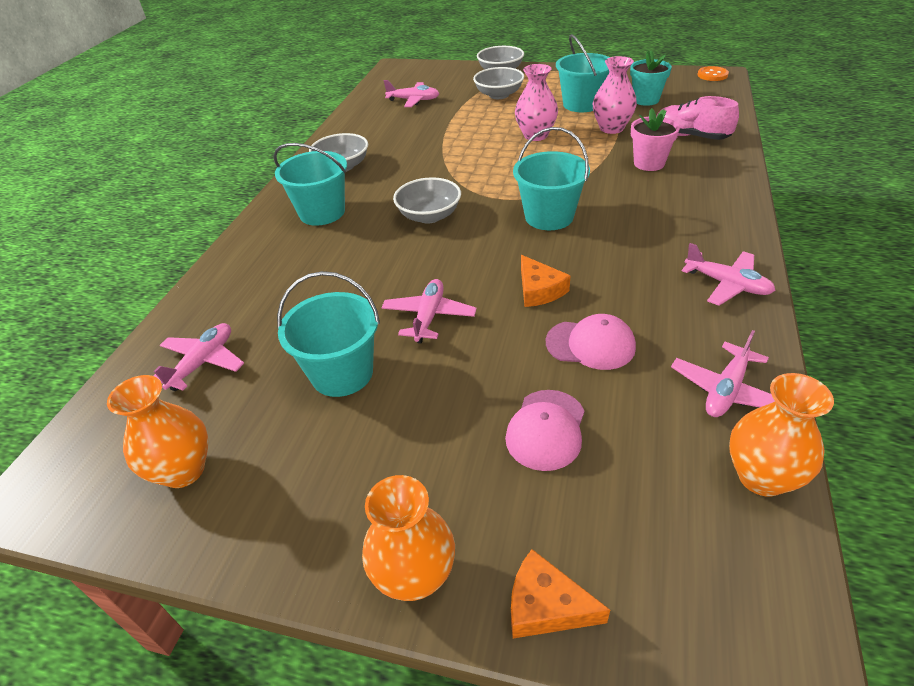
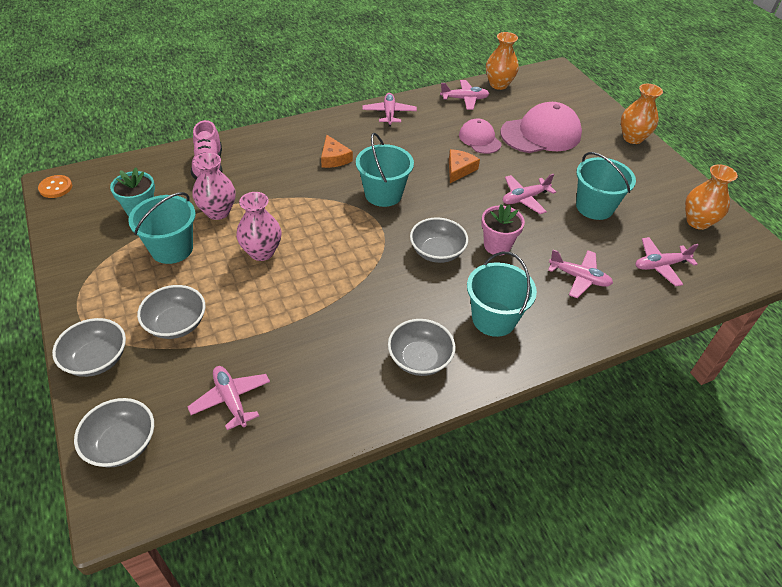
camera: 135 degrees left, 5 degrees up
(283, 286) = (579, 278): none -> pink plane
(430, 71) = (122, 444): none -> grey bowl
(546, 429) = (541, 134): pink cap -> pink cap, size x1.73
(546, 606) = (601, 110): orange cheese -> orange cheese (334, 158)
(649, 163) = (270, 174): pink flower pot -> pink flower pot (497, 245)

